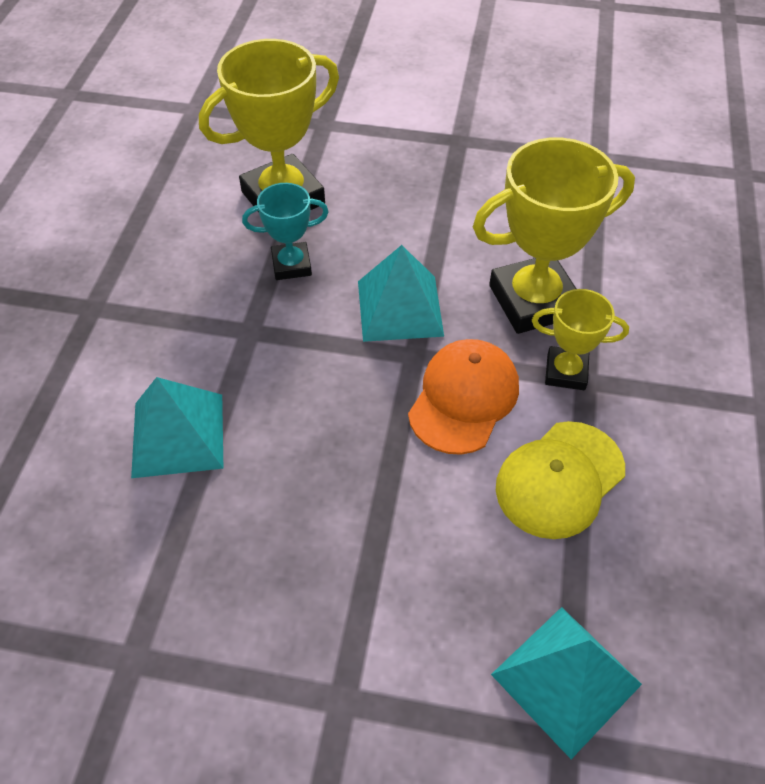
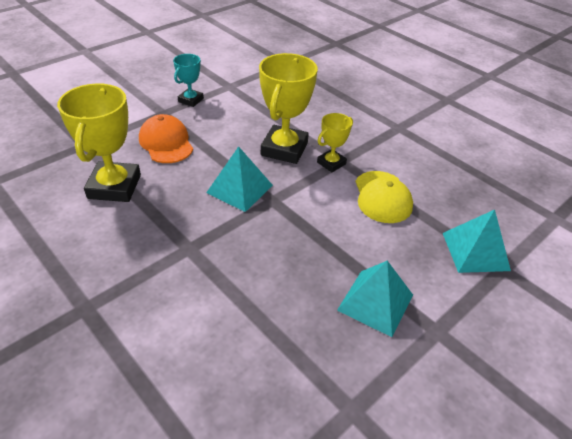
camera: 55 degrees left, 10 degrees down
(178, 435) = (226, 314): turquoise pyramid -> turquoise pyramid (375, 302)
(291, 265) = (165, 209): turquoise trophy -> turquoise trophy (191, 100)
(464, 398) = (313, 199): orange cap -> orange cap (166, 142)

